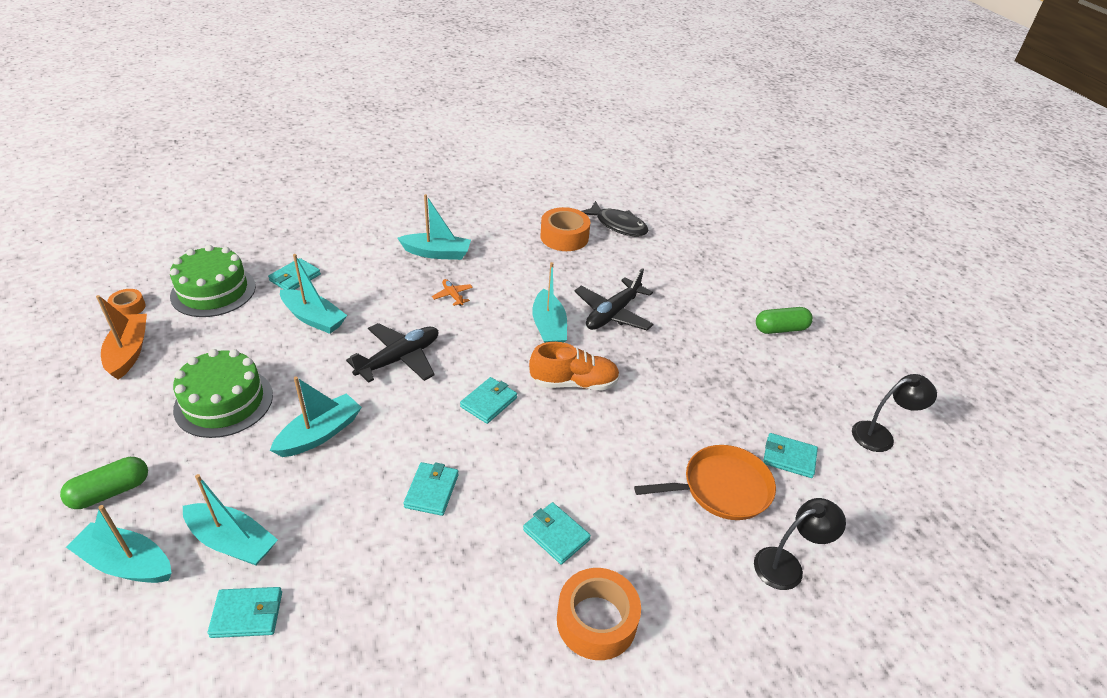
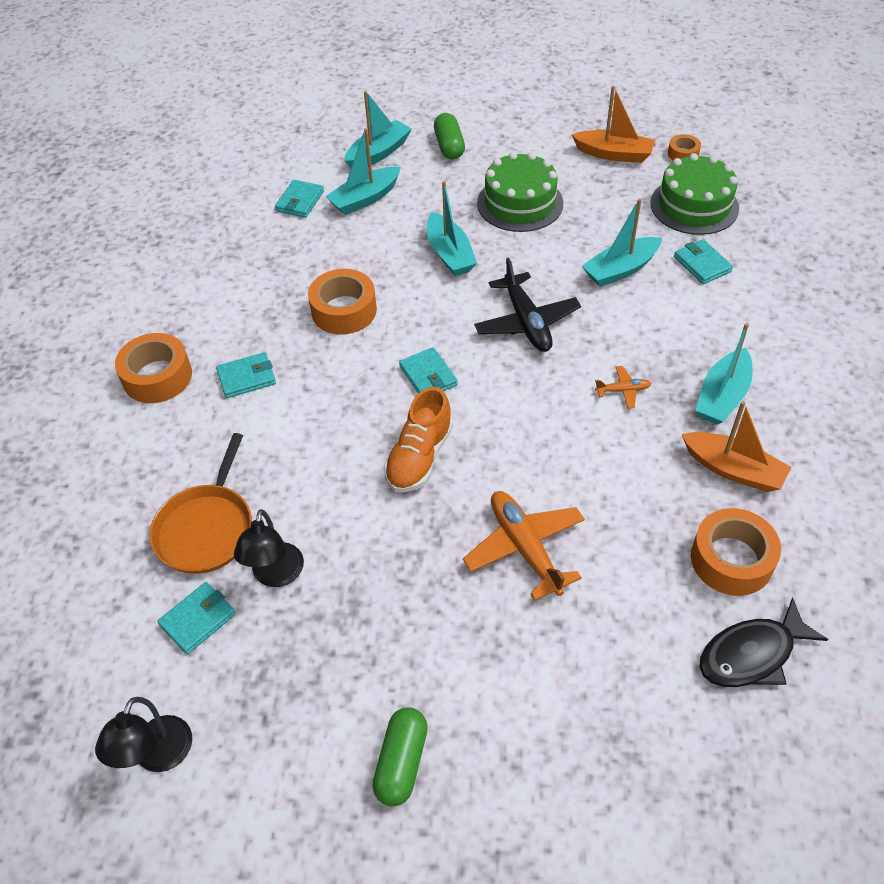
camera: 120 degrees right, 10 degrees up
(432, 491) = (344, 310): turquoise wallet -> orange tape
(498, 243) = (733, 469): none -> orange boat
(549, 327) = (525, 467): turquoise boat -> none
(613, 313) = (525, 548): black plane -> orange plane
(787, 565) = (97, 537): black lamp -> black lamp (276, 575)

